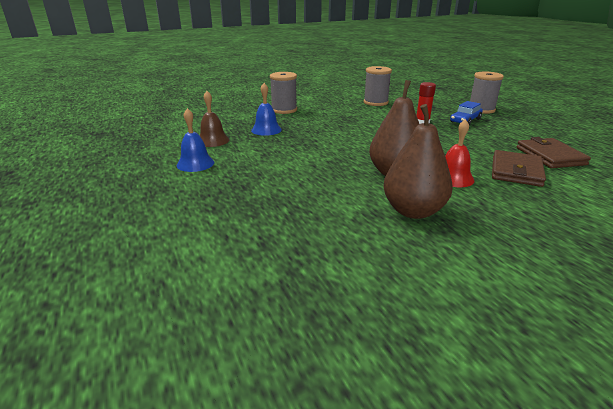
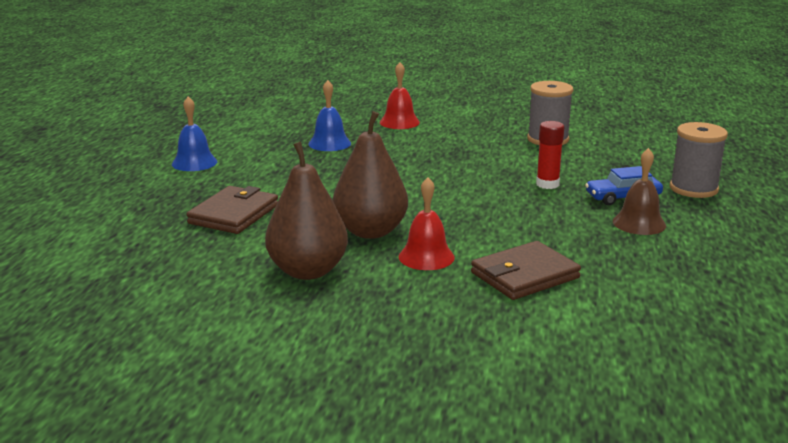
camera: 35 degrees right, 5 degrees down
(213, 140) = (252, 142): brown bell -> brown bell (639, 223)
(284, 110) = (399, 122): grey spool -> red bell
(550, 156) = (625, 275): brown wallet -> brown wallet (234, 214)

